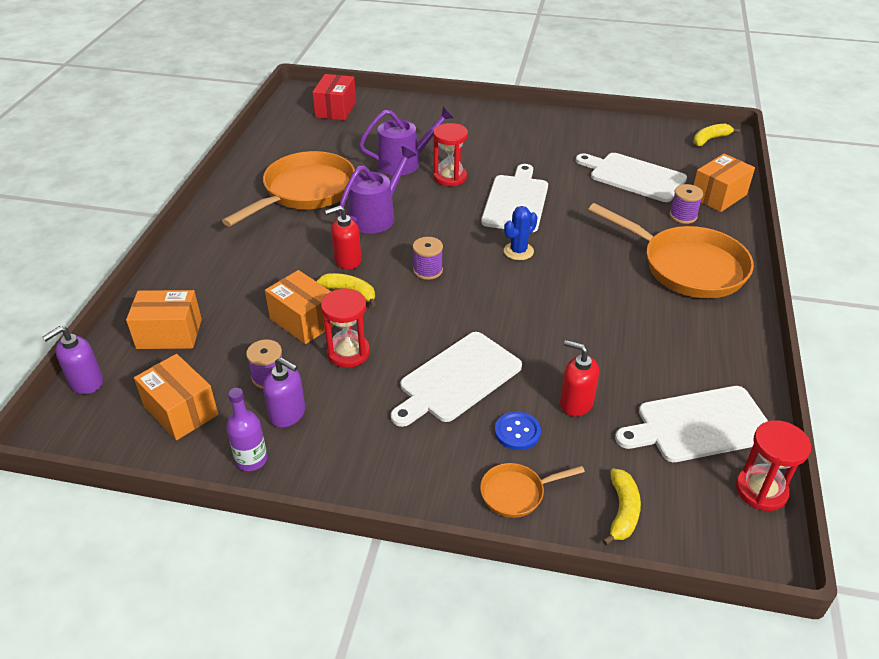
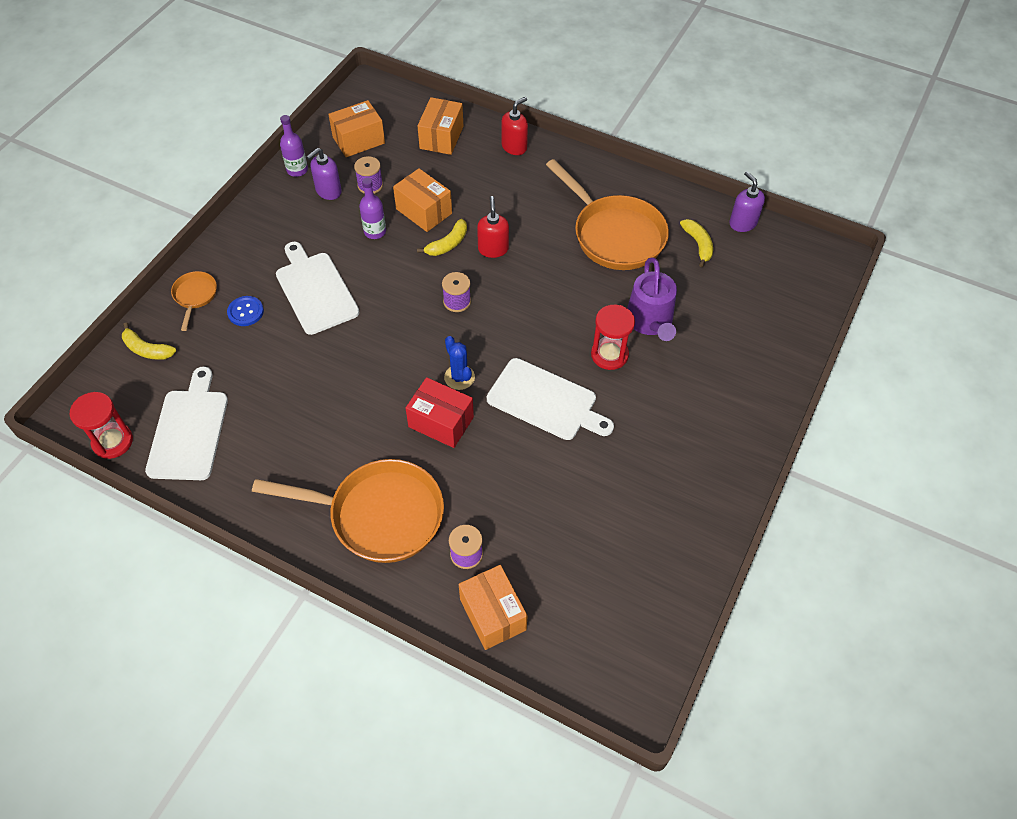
camera: 105 degrees right, 15 degrees up
(86, 382) = (408, 97): purple soap dispenser -> purple soap dispenser (742, 223)
(304, 321) = (424, 211): orange box -> orange box turned 75 degrees clockwise
(335, 109) = (785, 282): red box -> red box (441, 422)
(348, 353) = (375, 232): red hourglass -> purple bottle
(376, 216) = (555, 280): purple watering can -> none
(576, 403) = (253, 357): red soap dispenser -> red soap dispenser (514, 147)
(634, 176) = (561, 537): white cutting board -> none
(687, 267) = (379, 515): orange pan -> orange pan turned 135 degrees counterclockwise
(710, 139) = (627, 675): yellow banana -> yellow banana (698, 245)

